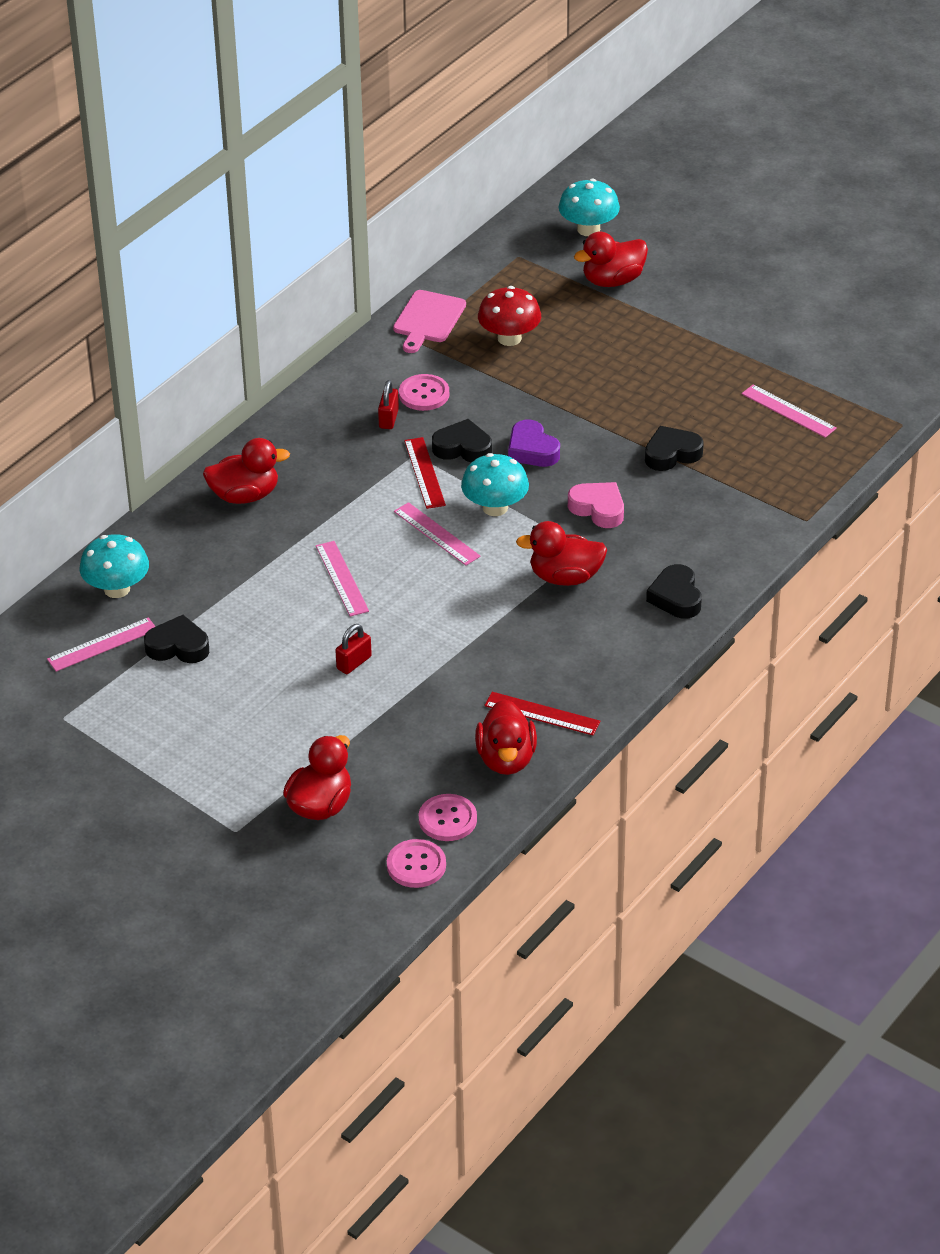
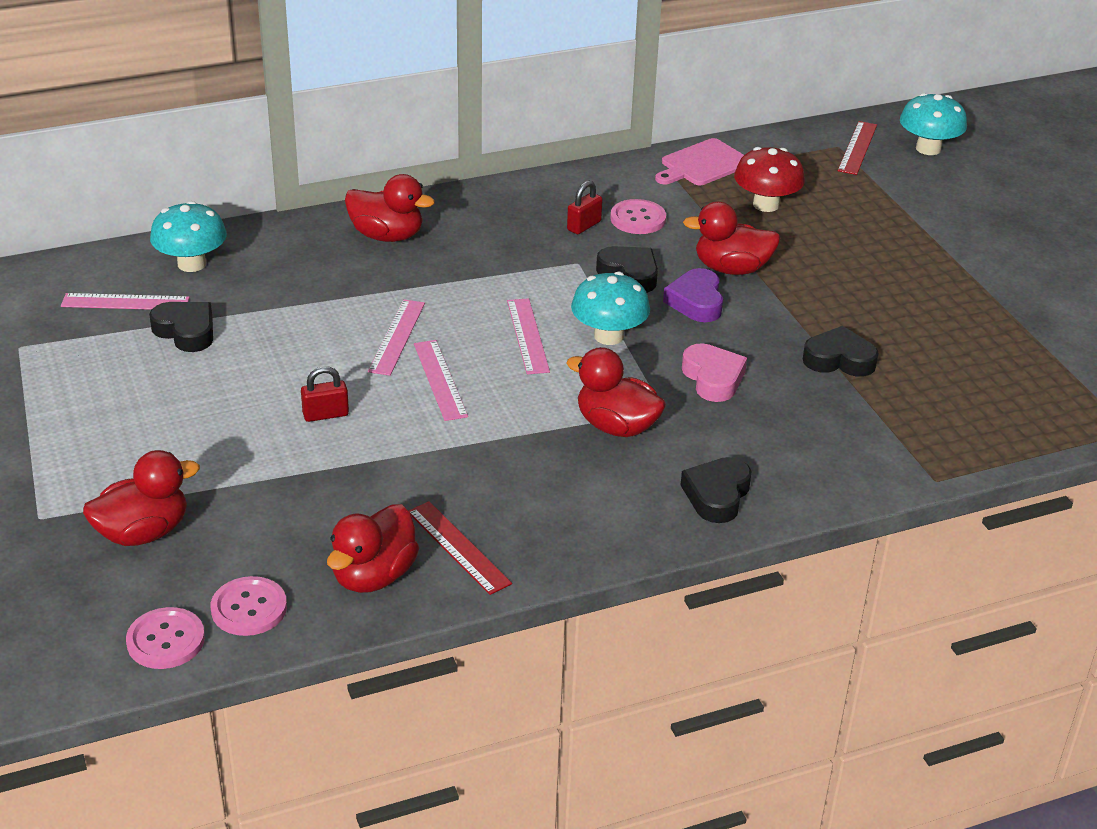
camera: 30 degrees right, 5 degrees down
(424, 473) = (571, 281): red ruler -> red ruler (857, 148)
(612, 280) = (914, 195): red duck -> red duck (731, 269)
(788, 411) = (1004, 369): pink ruler -> pink ruler (440, 380)

